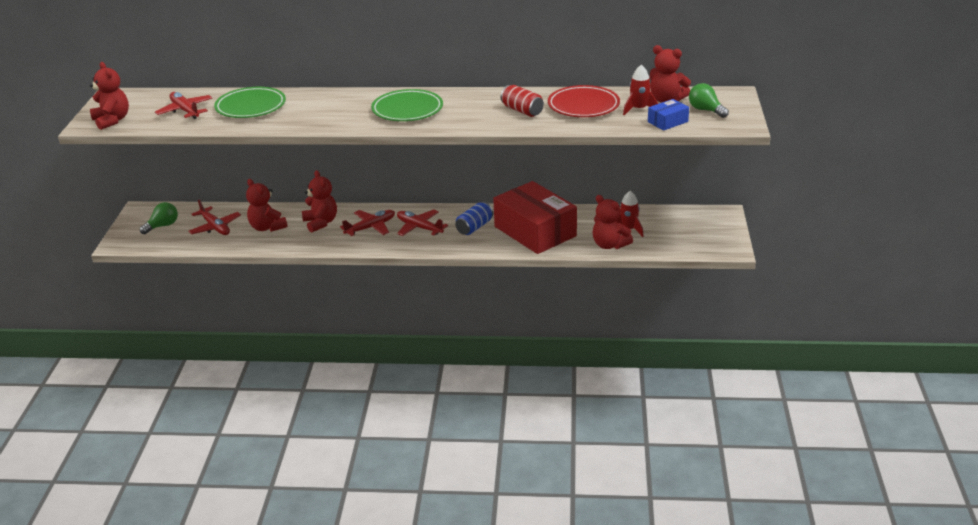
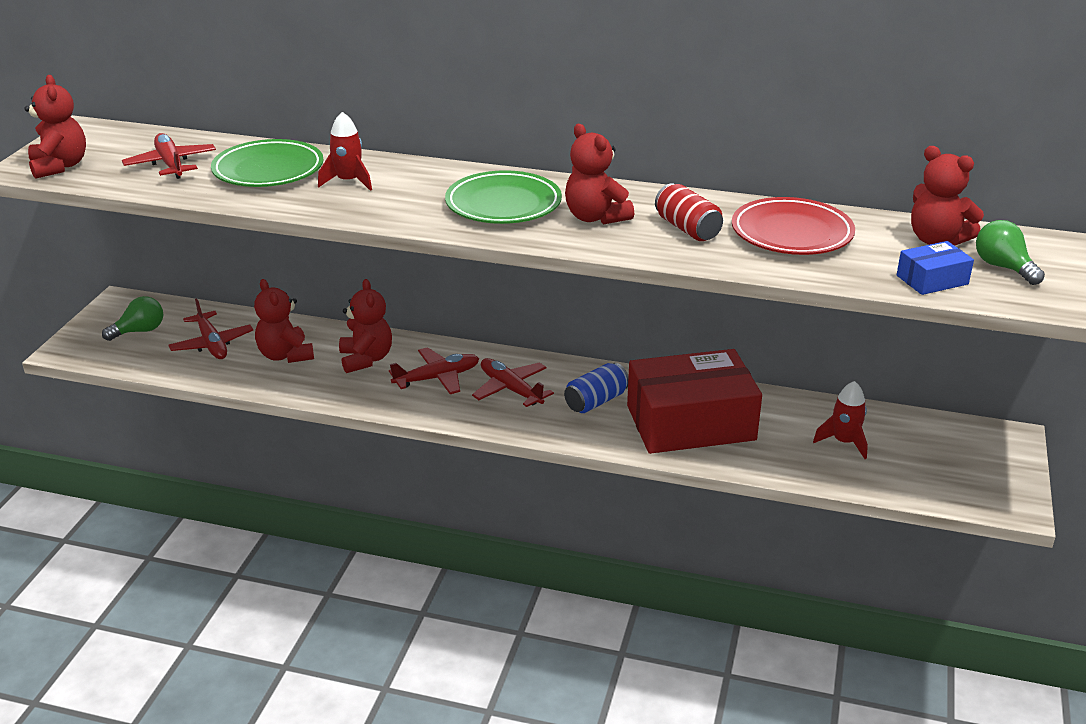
camera: 10 degrees right, 0 degrees up
(535, 231) = (690, 422): red box -> red box turned 75 degrees counterclockwise
(609, 245) = (807, 465): red teddy bear -> red teddy bear (595, 217)
(639, 109) = (886, 251): red rocket -> red rocket (348, 182)

